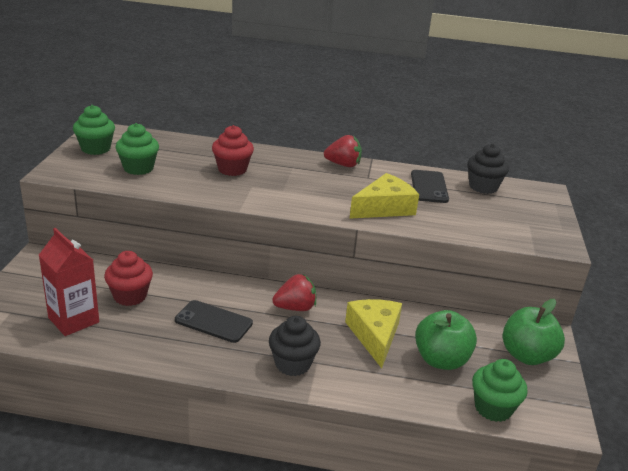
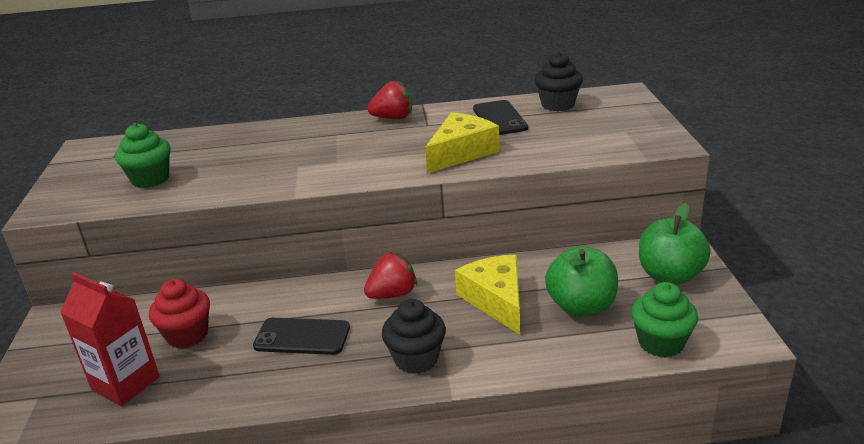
camera: 10 degrees left, 0 degrees up
(96, 149) = (87, 170): green cupcake -> none
(232, 169) = (266, 153): red cupcake -> none

